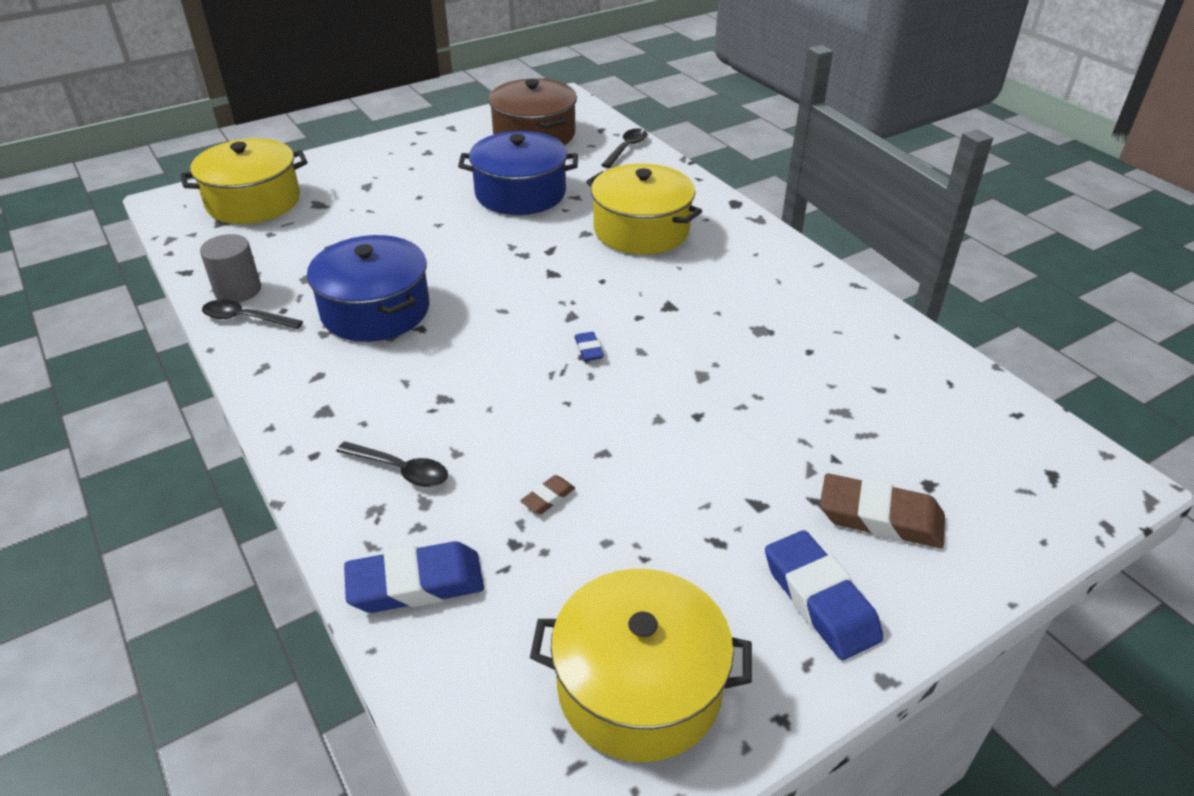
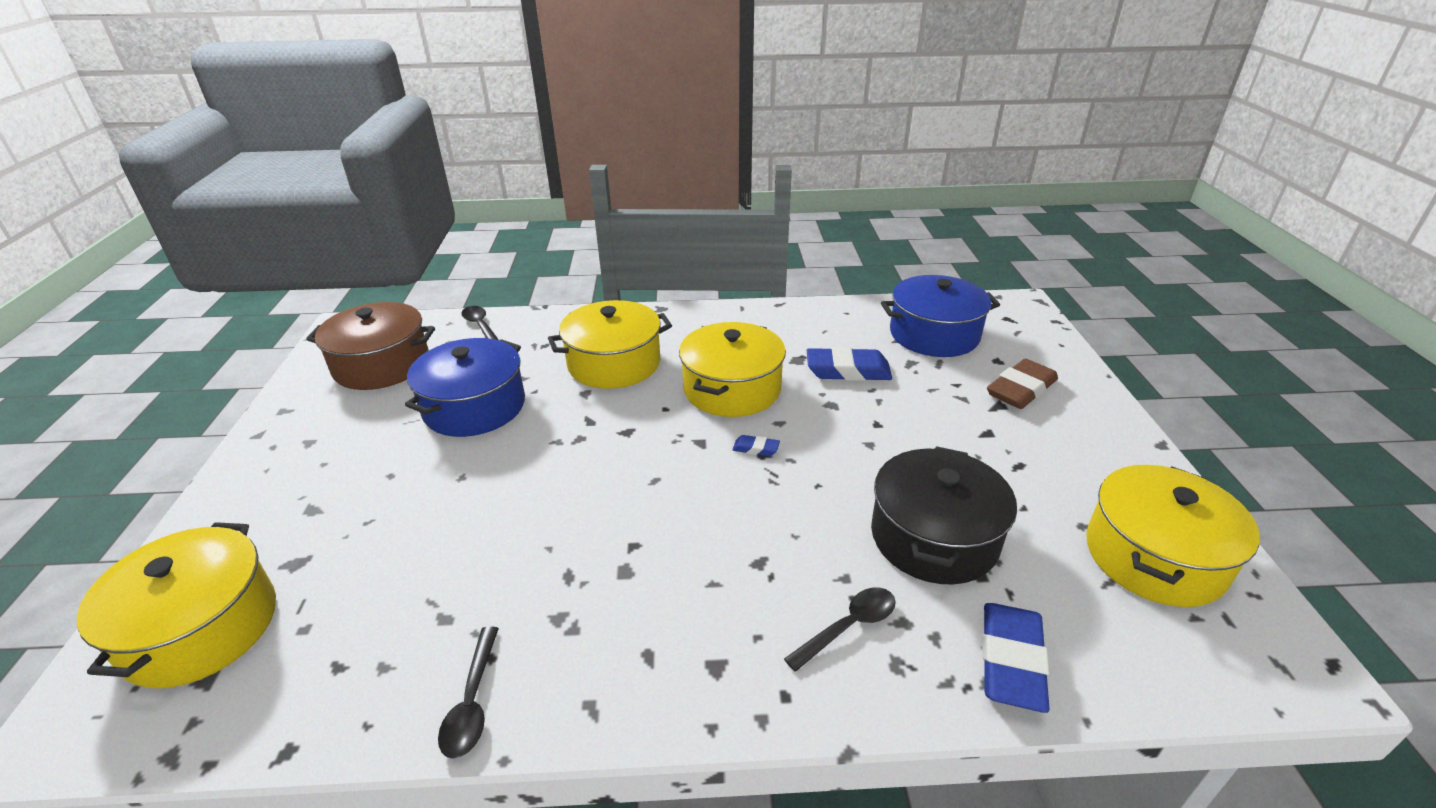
camera: 60 degrees left, 5 degrees down
(238, 290) = (399, 696): grey cylinder -> none
(246, 318) = (472, 702): black spoon -> black spoon turned 45 degrees counterclockwise
(375, 310) = (570, 572): blue pot -> blue pot (934, 334)
(548, 498) = (934, 537): brown eraser -> black pot
(667, 306) = (732, 389): none -> yellow pot
(820, 600) = (1088, 442): blue eraser -> blue eraser (848, 370)

